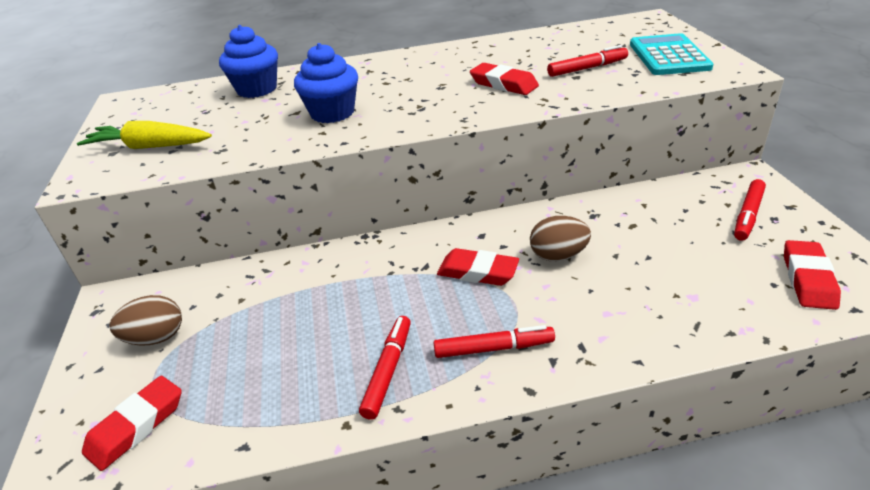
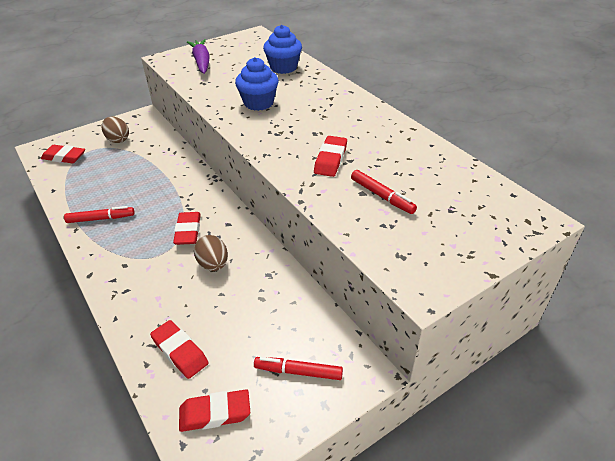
camera: 65 degrees right, 5 degrees up
(150, 147) = (201, 62): yellow carrot -> purple carrot
(493, 348) = (120, 253): red marker -> none
(668, 56) = (437, 242): turquoise calculator -> none
(711, 299) = (180, 351): none -> red eraser

